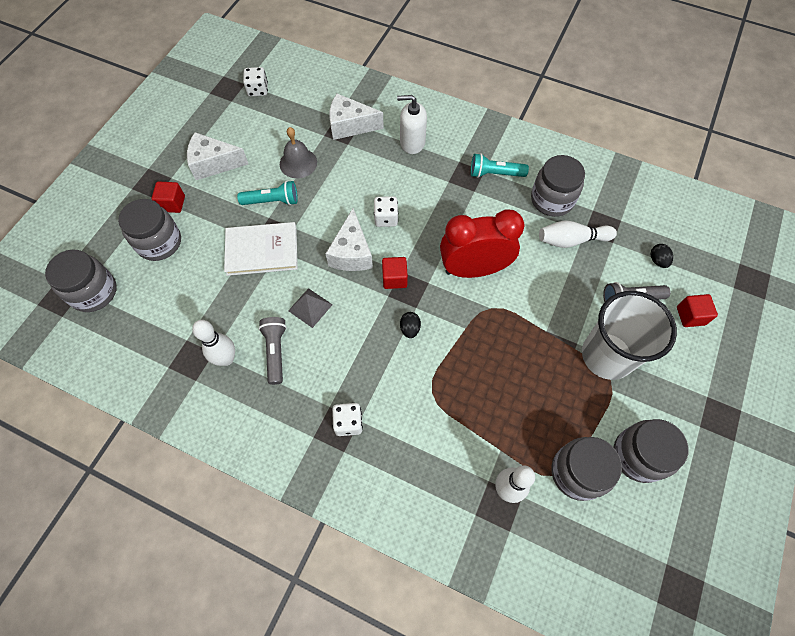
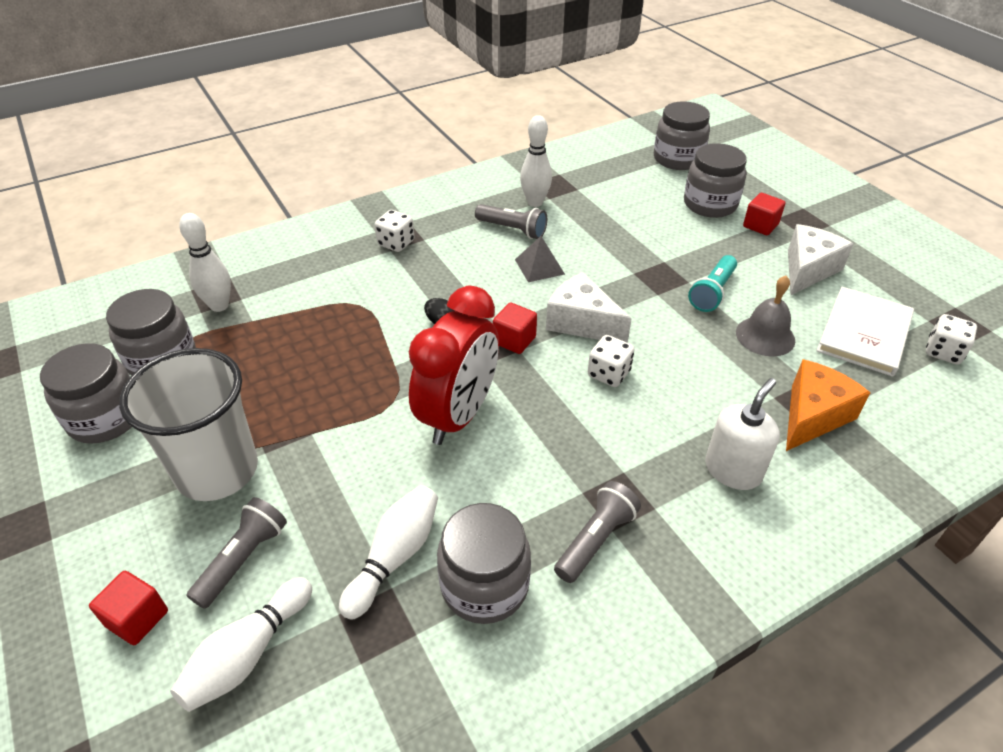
camera: 125 degrees right, 20 degrees down
(262, 250) = (643, 261): white book -> white book (864, 333)
(350, 125) = (813, 416): white cheese -> orange cheese
(495, 174) = (595, 540): turquoise flashlight -> grey flashlight
(657, 260) = (248, 654): black egg -> white bowling pin

